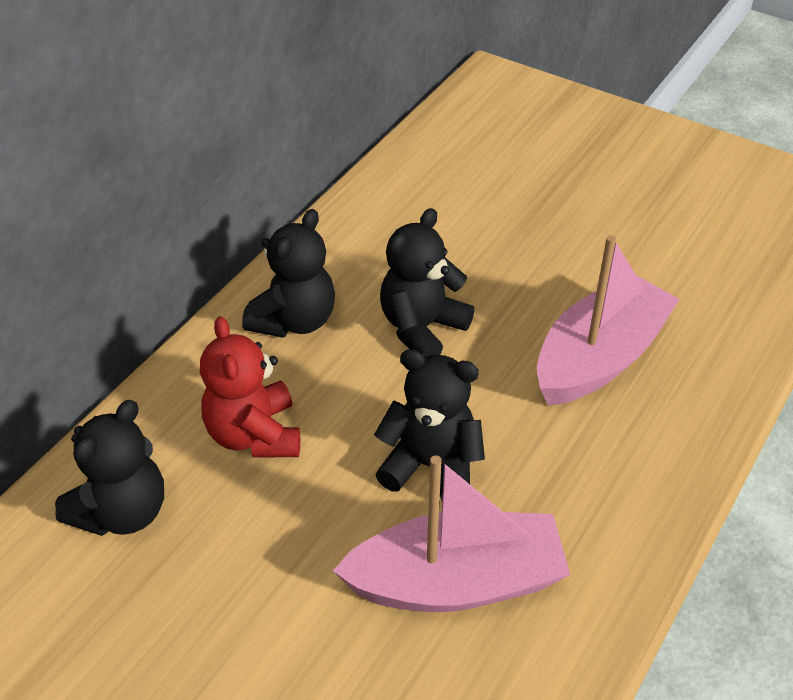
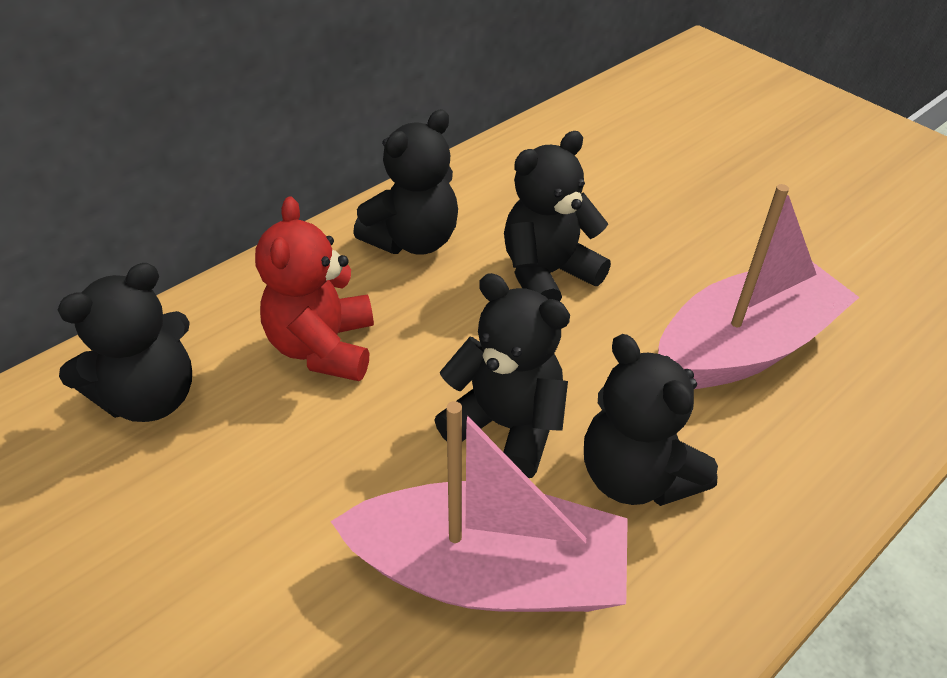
camera: 15 degrees right, 0 degrees up
(545, 482) = (636, 476): none -> black teddy bear

